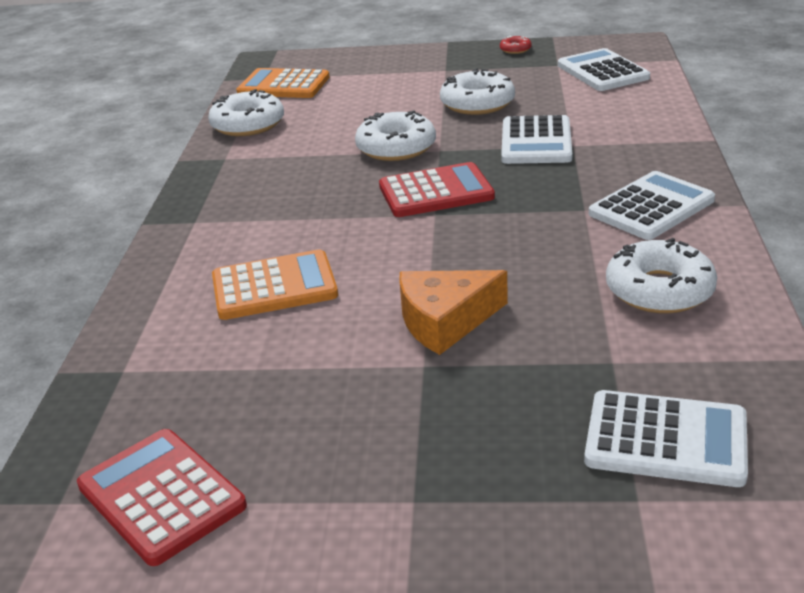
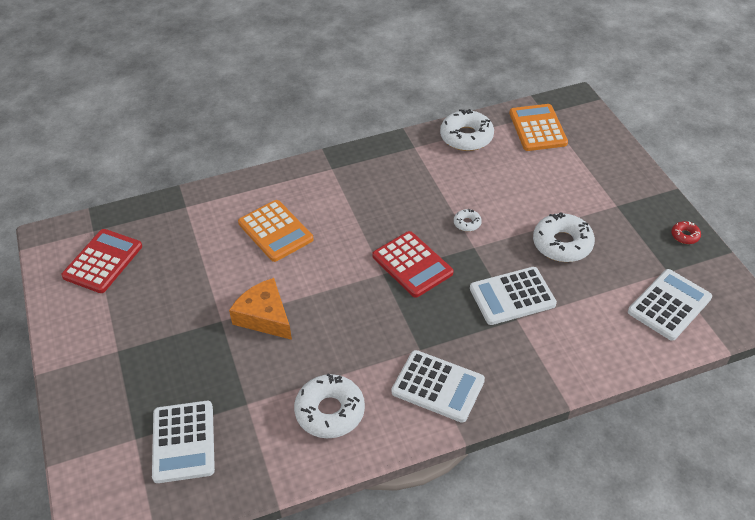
camera: 65 degrees right, 15 degrees up
(396, 147) = (467, 223): white donut -> white donut, size x0.47

